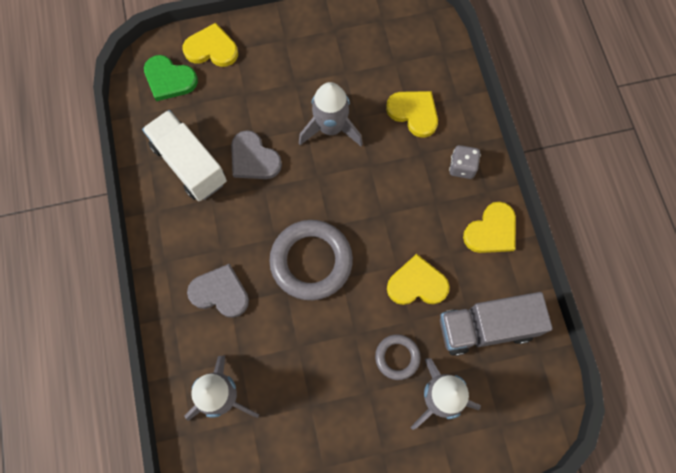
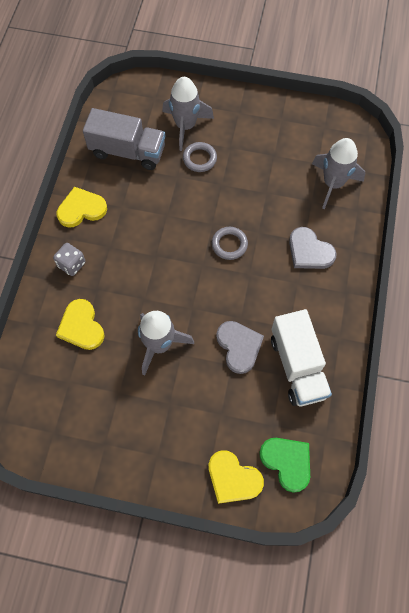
camera: 155 degrees left, 5 degrees down
(311, 261) = (229, 244): grey ring -> grey ring, size x0.52
(417, 284) = (159, 197): yellow heart -> none

